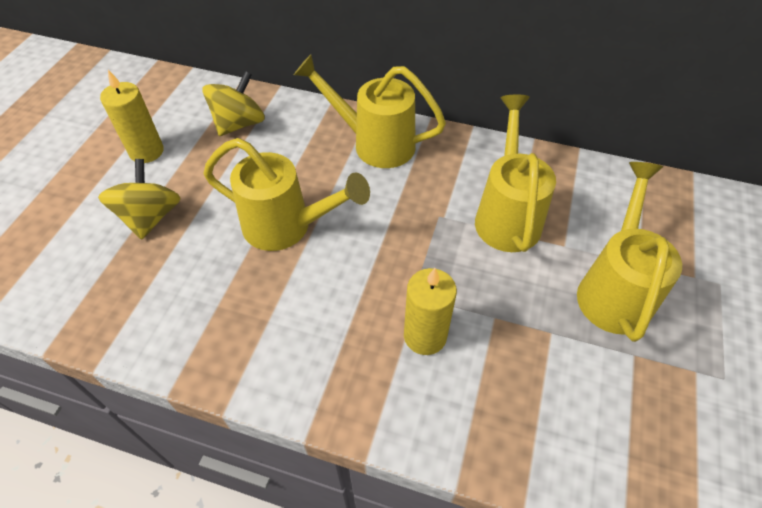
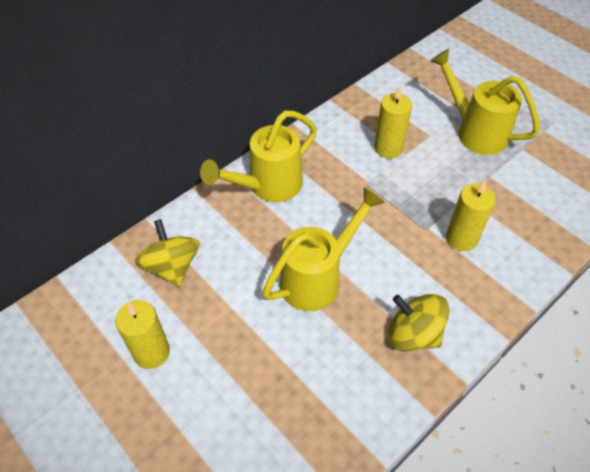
camera: 60 degrees left, 0 degrees up
(150, 217) = (241, 374): yellow spinning top -> yellow spinning top (413, 334)
(507, 215) = (388, 148): yellow watering can -> yellow candle

